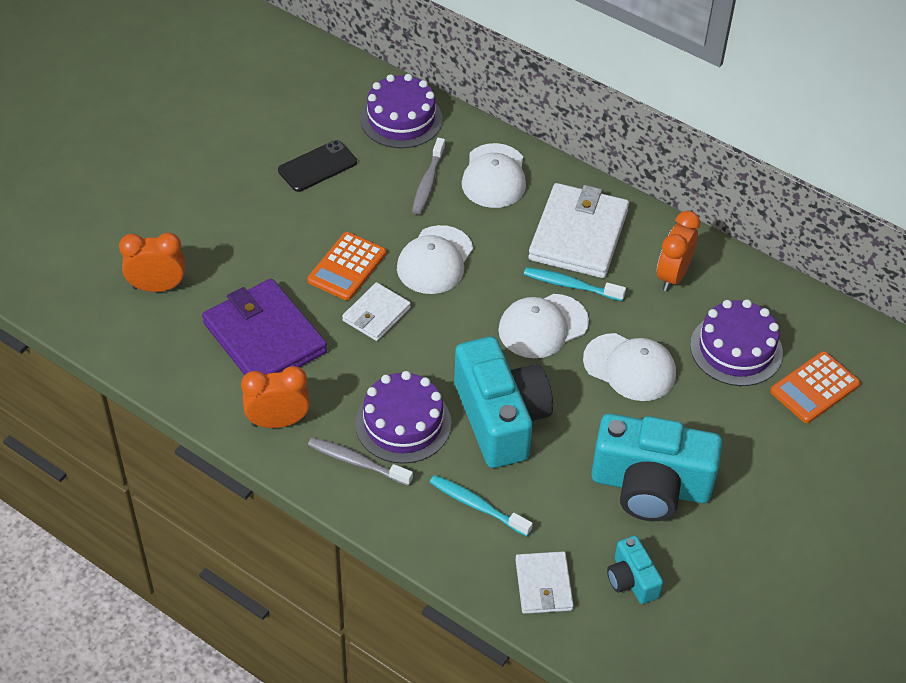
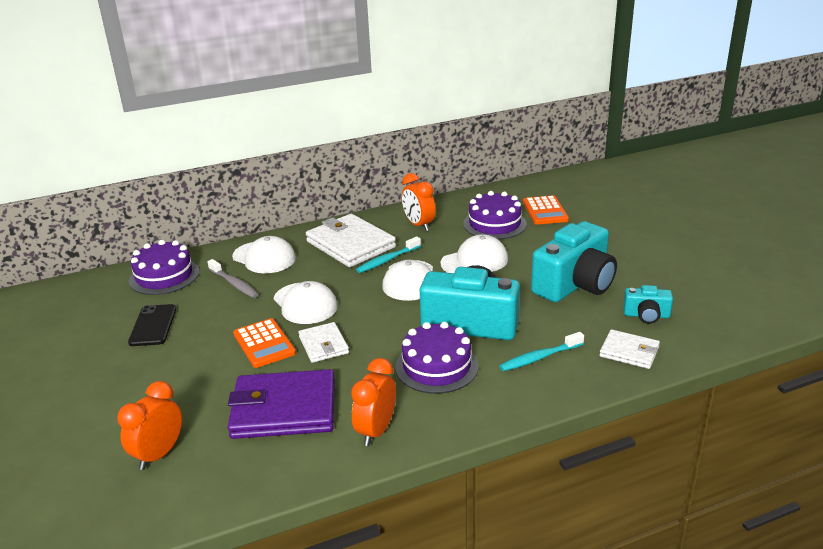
camera: 55 degrees left, 20 degrees down
(356, 462) = (453, 402): grey toothbrush -> none

